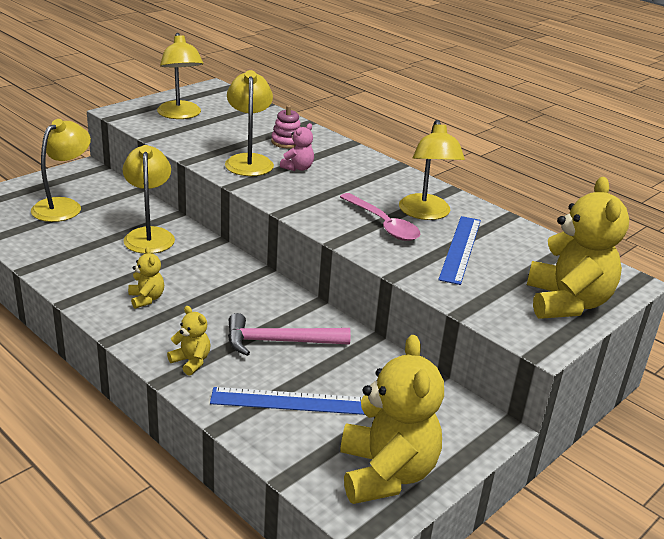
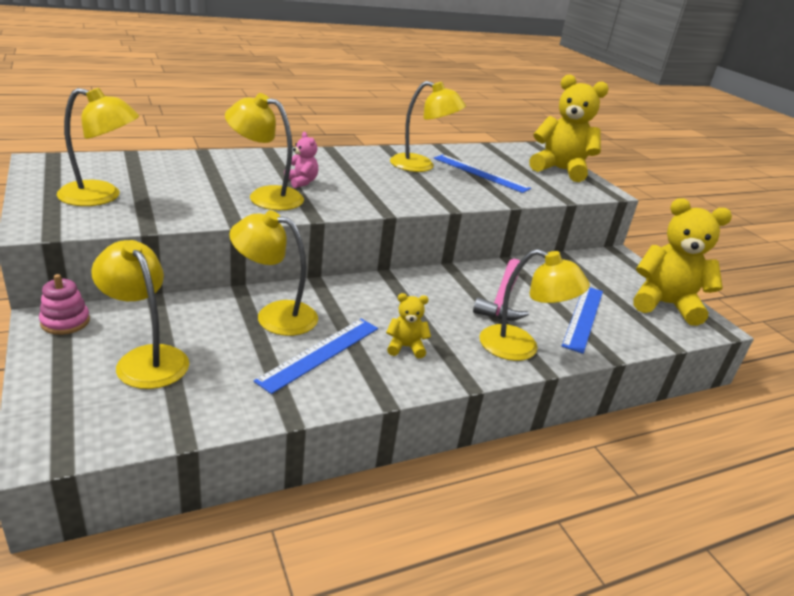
camera: 70 degrees left, 0 degrees up
(111, 263) = (320, 353): none -> blue ruler
(191, 361) = (521, 348): yellow teddy bear -> yellow lamp
(287, 142) = (238, 170): pink stacking toy -> pink stacking toy (65, 322)
(383, 225) = (431, 184): pink spoon -> none

